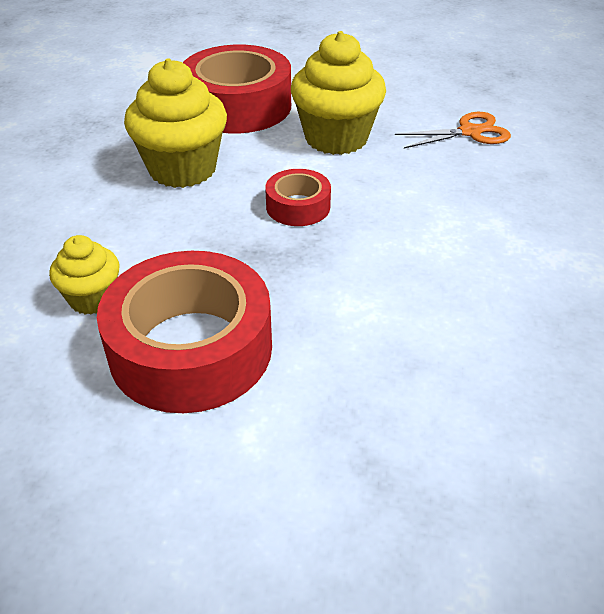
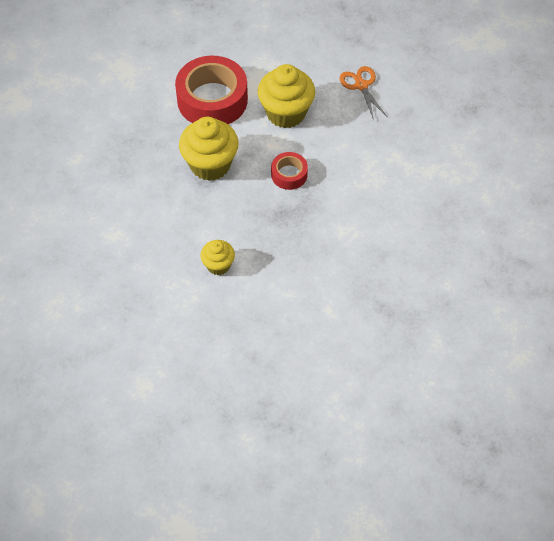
camera: 20 degrees left, 15 degrees up
(191, 348) = (281, 277): red tape -> none
(470, 132) = (361, 85): orange scissors -> orange scissors turned 75 degrees counterclockwise

